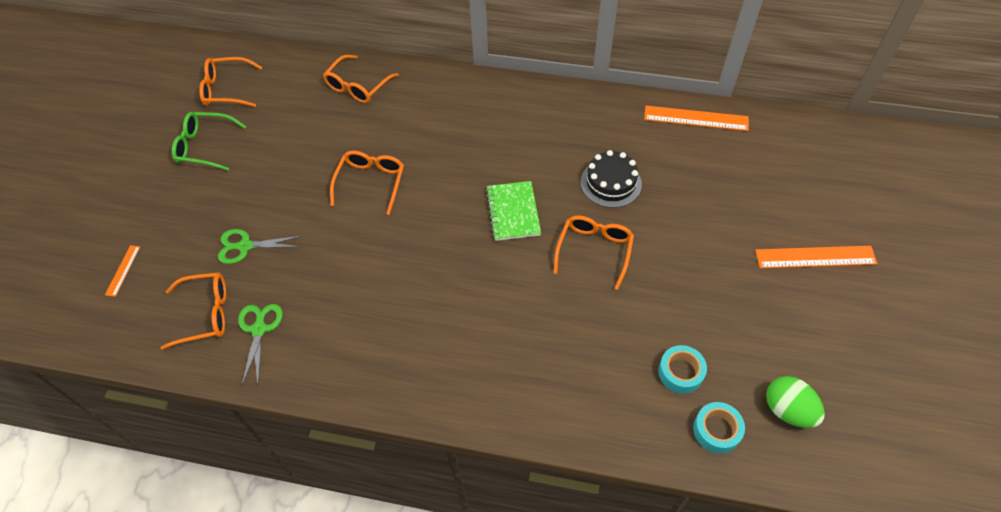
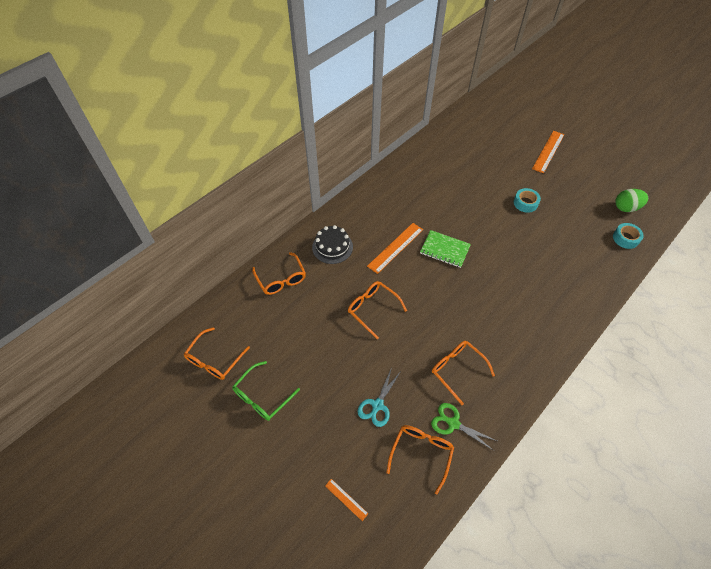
camera: 60 degrees left, 0 degrees up
(244, 246) = (377, 405): green scissors -> turquoise scissors
(594, 250) = (494, 228): orange glasses -> orange glasses (457, 370)
(611, 183) = (453, 198): black cake -> black cake (332, 247)
(680, 372) = (587, 234): turquoise tape -> turquoise tape (525, 203)
(696, 118) = (433, 143): orange ruler -> orange ruler (395, 247)

